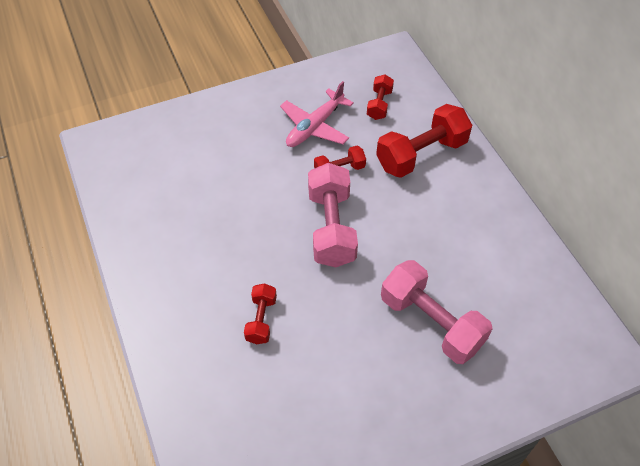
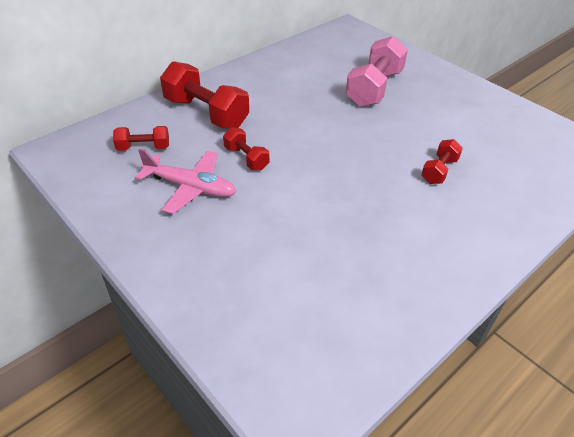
camera: 110 degrees left, 10 degrees down
(261, 319) = (439, 171): red dumbbell -> red dumbbell turned 45 degrees counterclockwise
(331, 228) = (318, 150): pink dumbbell -> none

